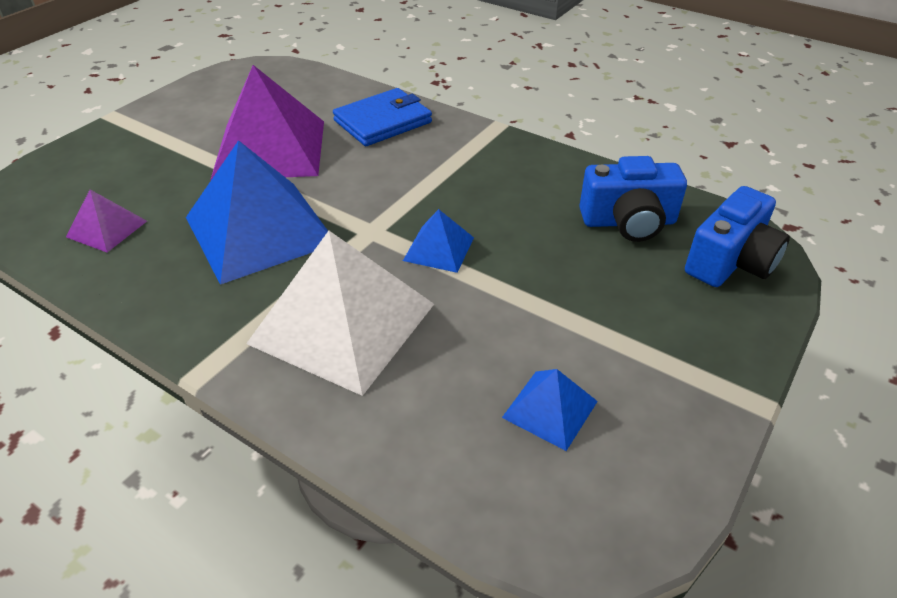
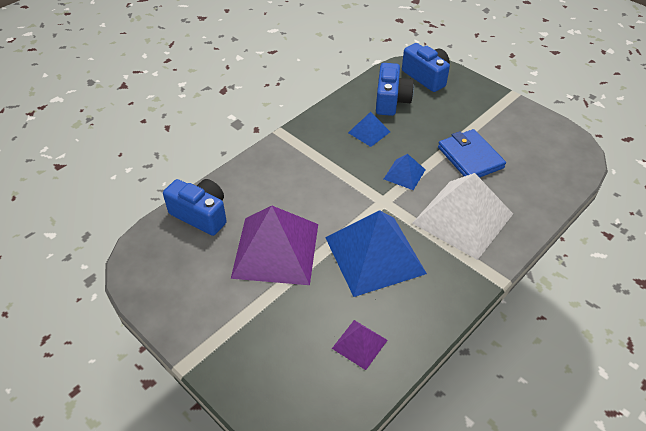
camera: 80 degrees left, 5 degrees up
(326, 93) = (201, 215): none -> blue camera
(383, 121) = (256, 186): blue wallet -> blue wallet (470, 157)
(550, 409) = (518, 152): blue pyramid -> blue pyramid (369, 132)

